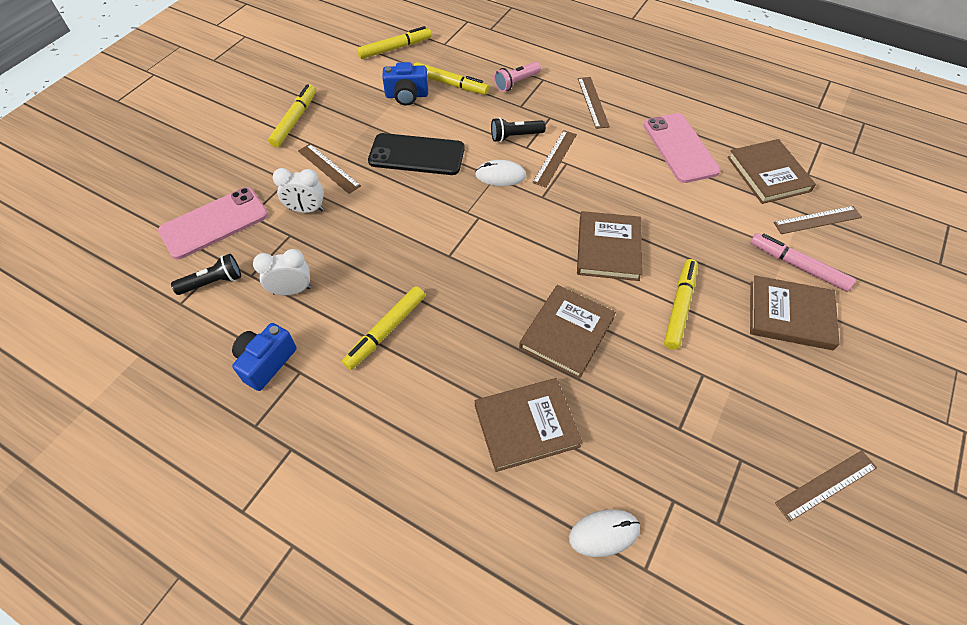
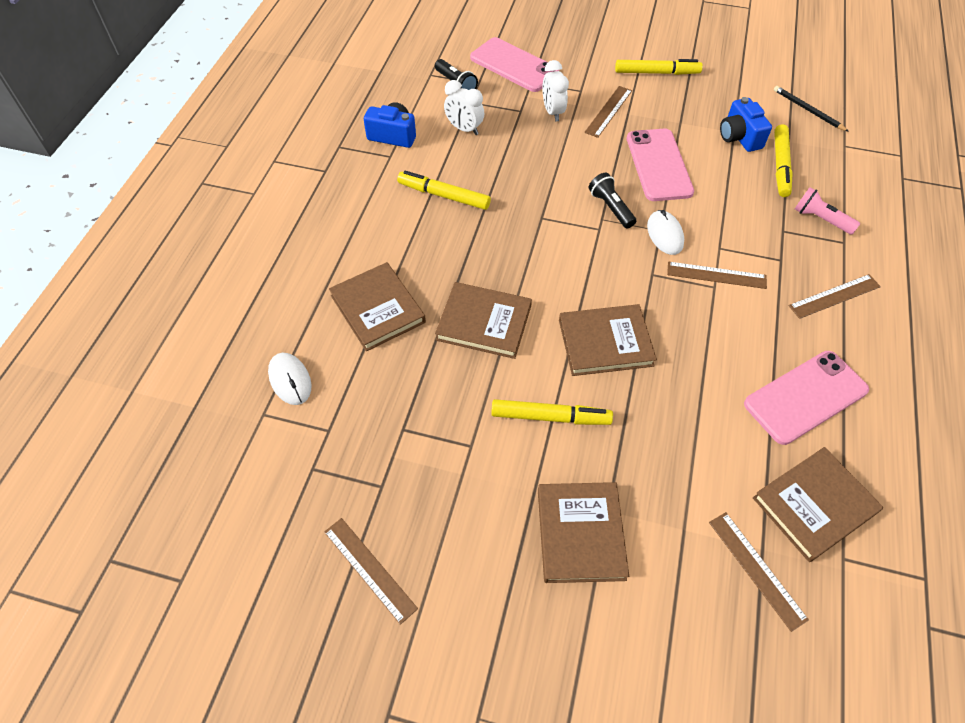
camera: 75 degrees right, 0 degrees up
(292, 290) = (464, 129): white clock -> white clock turned 150 degrees clockwise
(395, 48) = (808, 110): yellow marker -> black pencil
(417, 155) = (659, 165): black phone -> pink phone
(515, 136) = (731, 235): black flashlight -> black flashlight (611, 208)
(797, 266) = (662, 543): pink marker -> none

